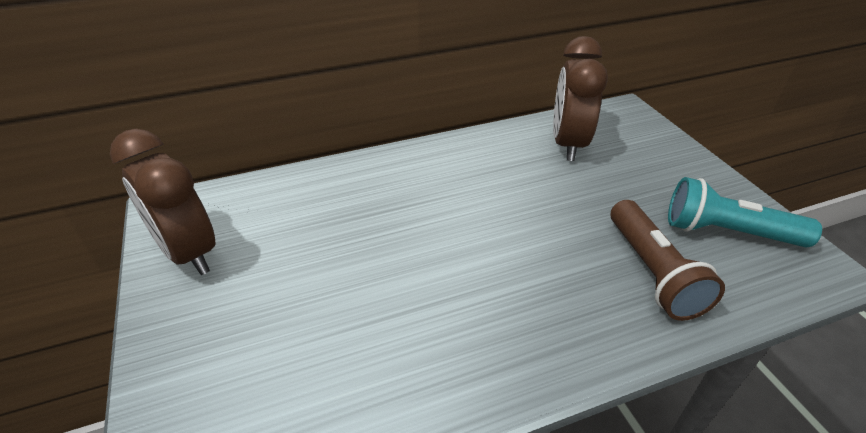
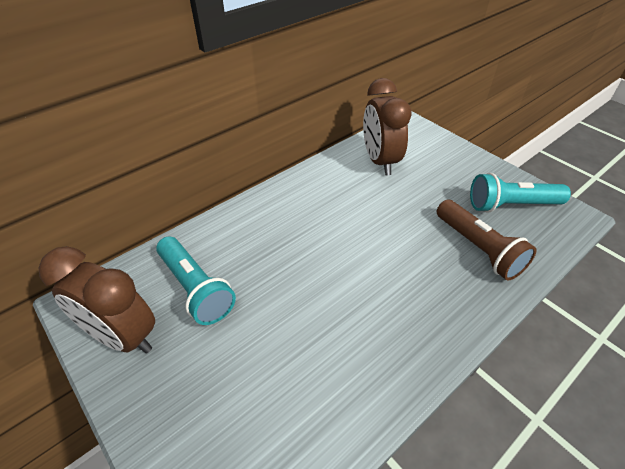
camera: 20 degrees left, 5 degrees up
(285, 227) = (195, 289): none -> turquoise flashlight

